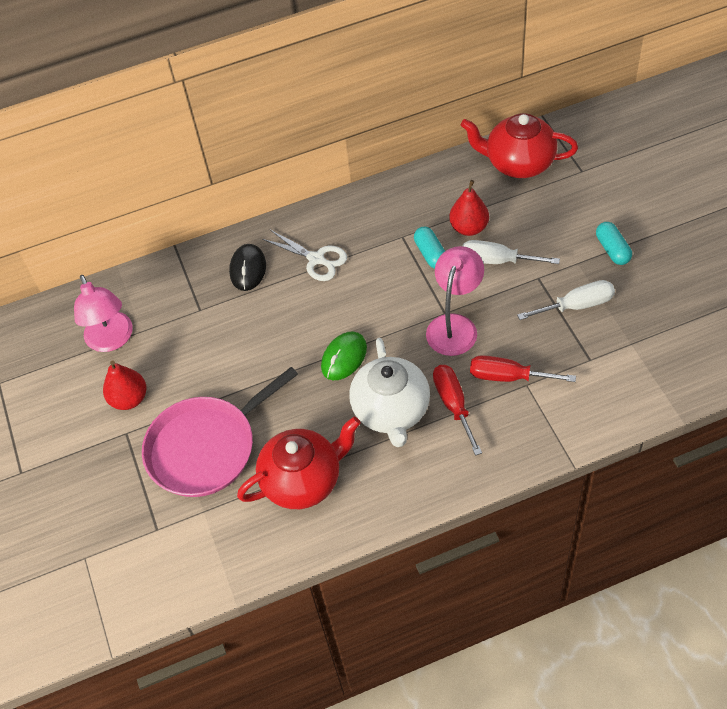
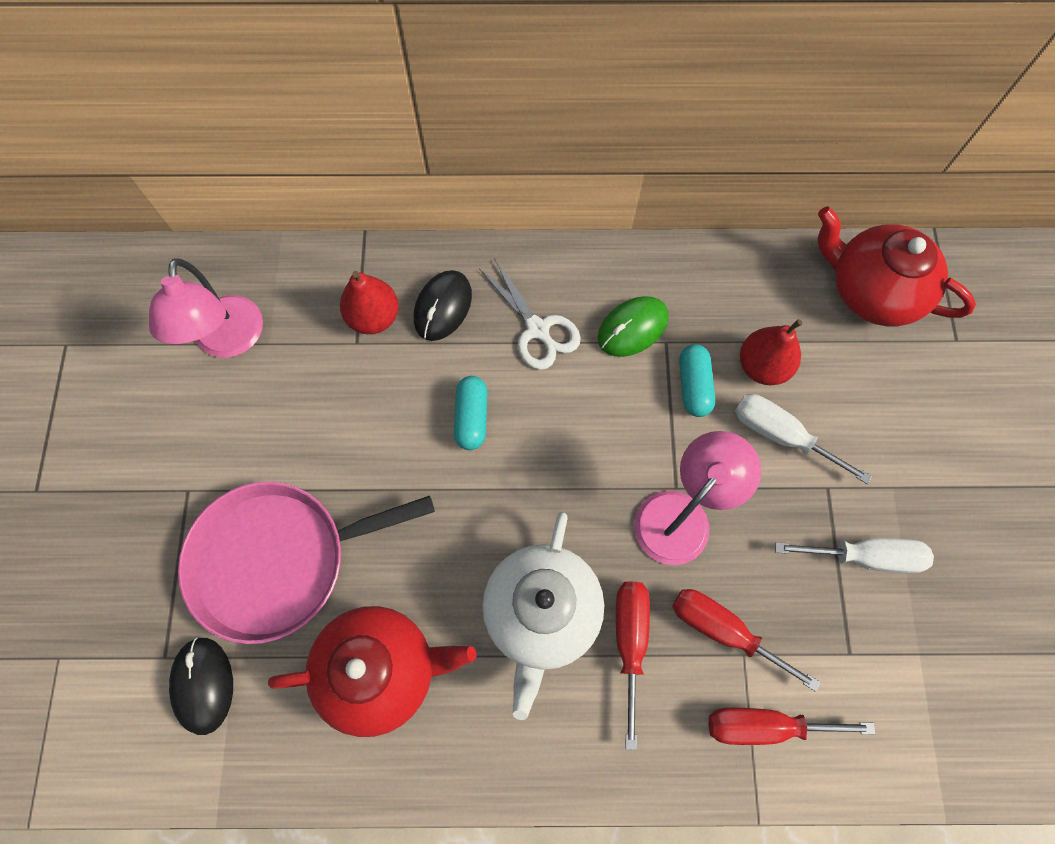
camera: 15 degrees right, 15 degrees up
(129, 399) = (212, 440): red pear -> red pear (374, 317)
(190, 533) = (203, 685): none -> black mouse
(344, 357) = (512, 499): green mouse -> green mouse (632, 328)
(555, 416) = (764, 725): none -> red screwdriver
(612, 250) = (951, 487): turquoise capsule -> turquoise capsule (471, 417)

